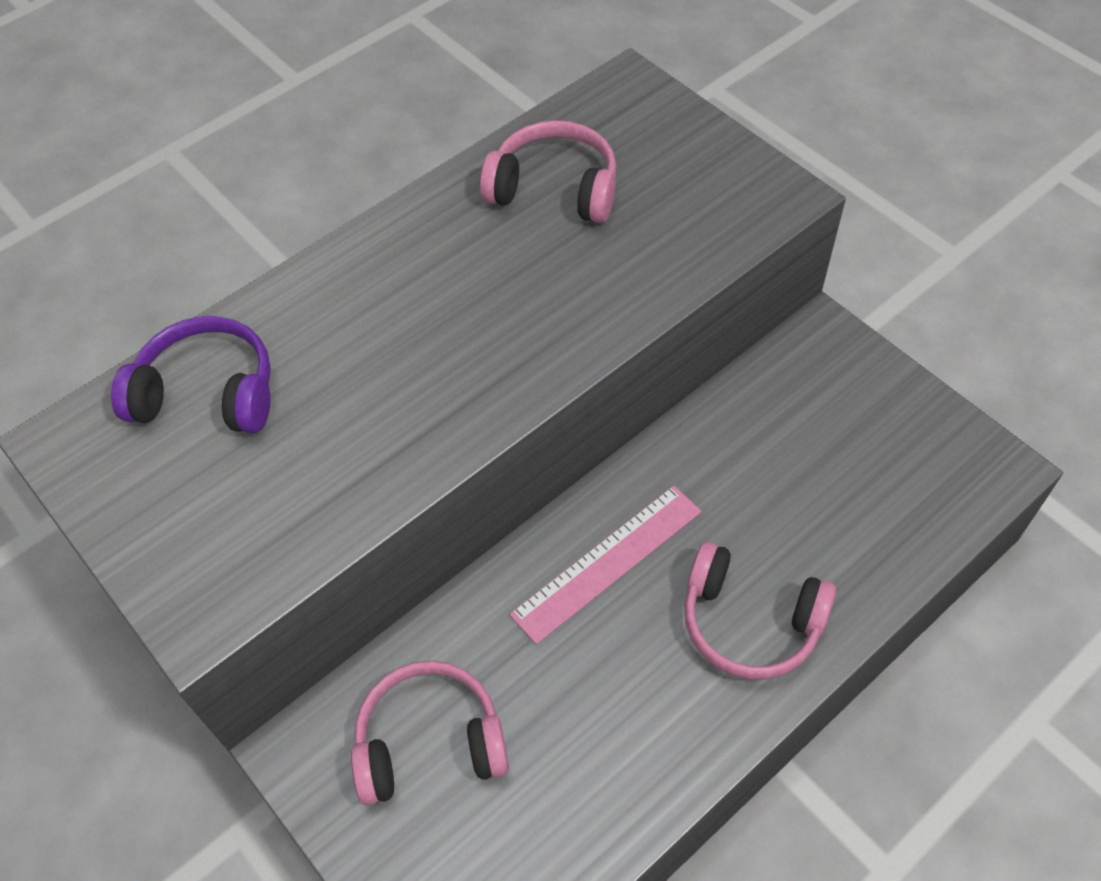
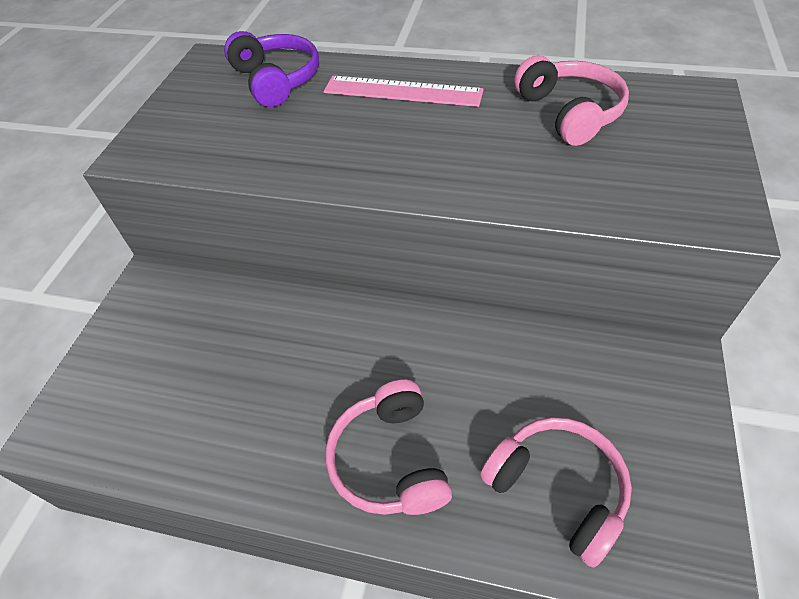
camera: 55 degrees right, 5 degrees down
(430, 742) = (185, 333): pink headphones -> pink headphones (557, 489)
(607, 562) = (370, 346): pink ruler -> pink ruler (402, 91)

